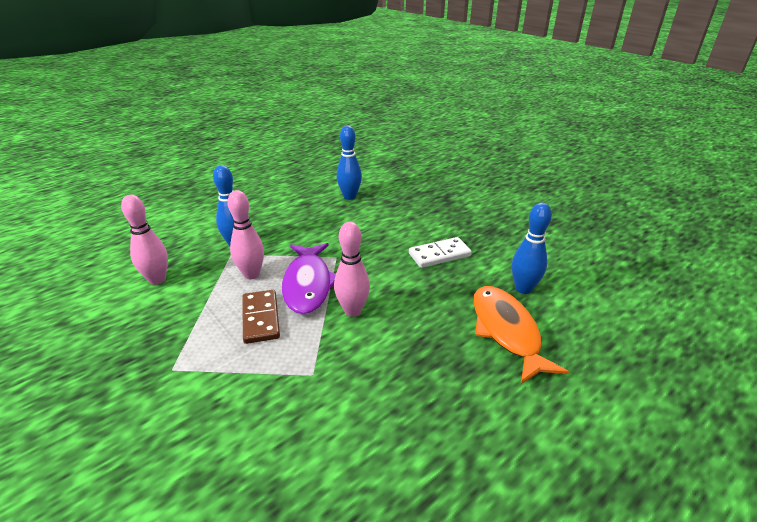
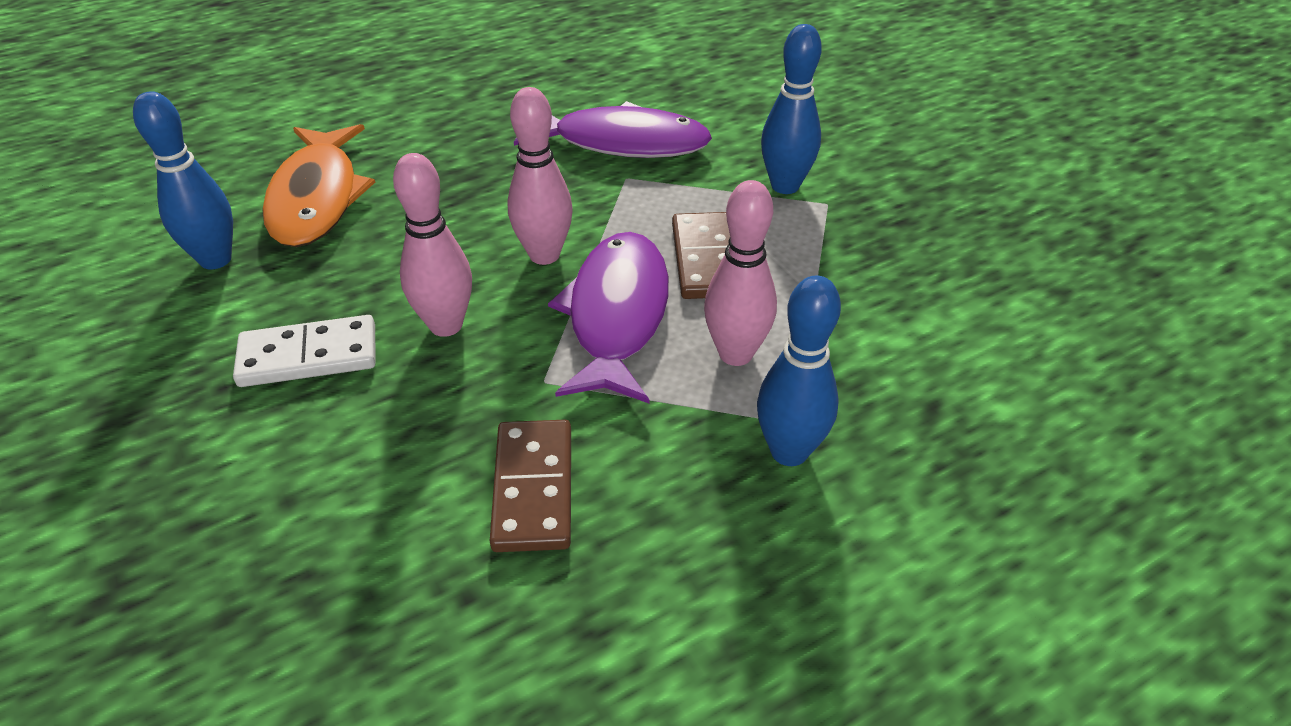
camera: 170 degrees left, 10 degrees up
(157, 279) = (938, 365): pink bowling pin -> pink bowling pin (446, 325)
(319, 410) = (622, 142): none -> purple fish
(330, 227) = (533, 488): none -> brown domino
(349, 197) = (428, 651): blue bowling pin -> blue bowling pin (785, 186)

